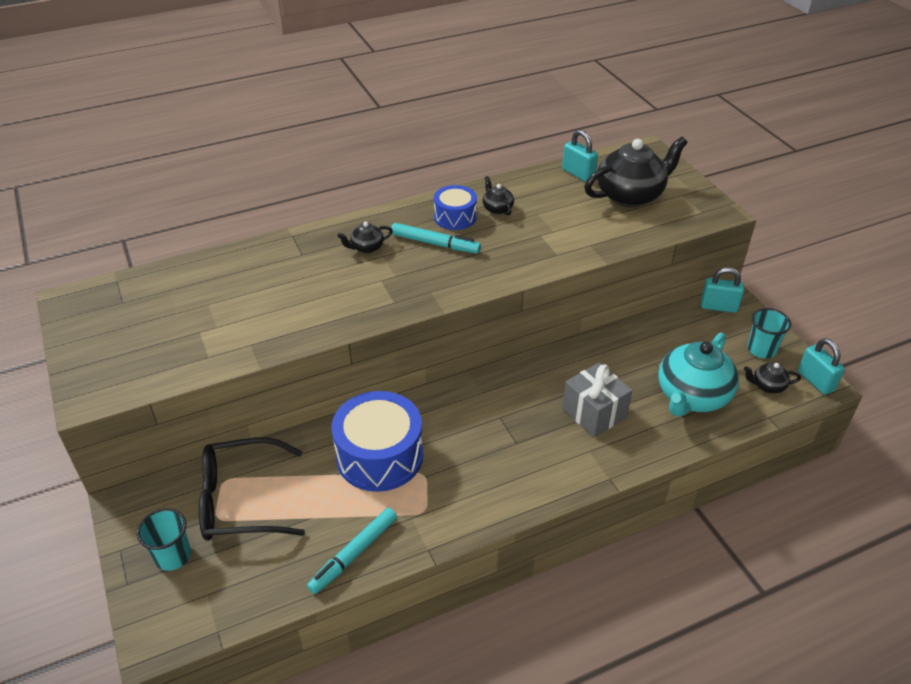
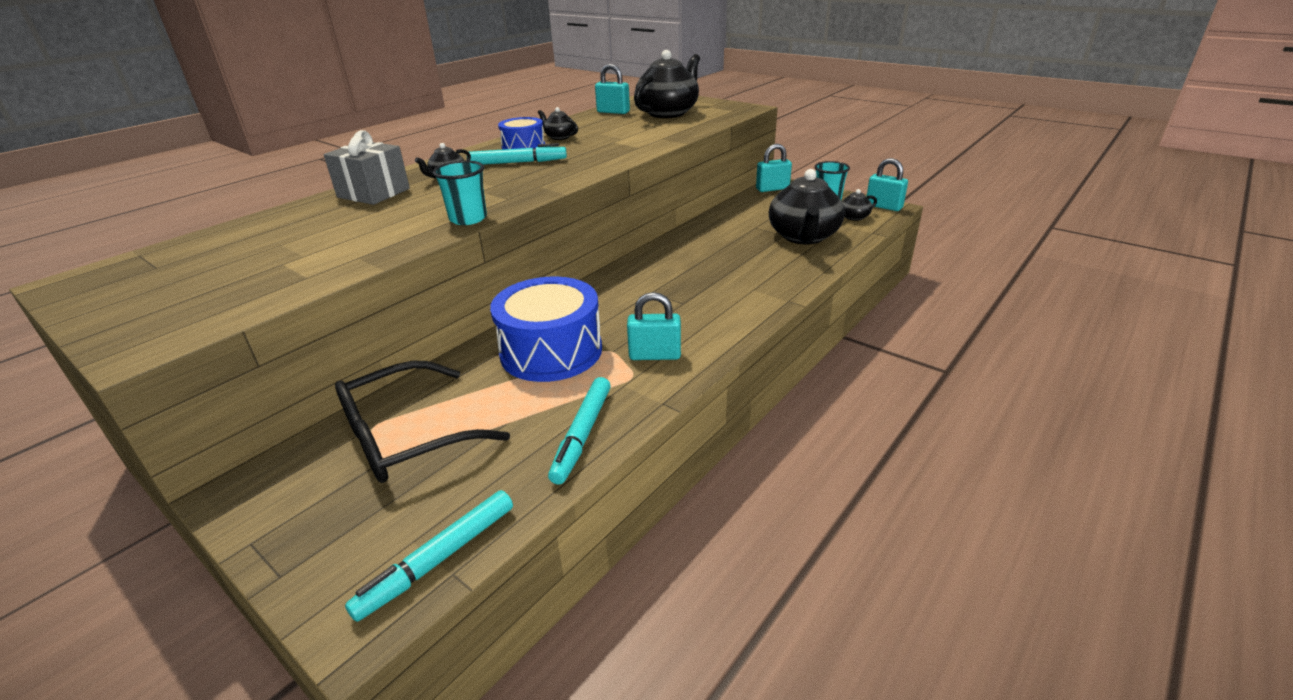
camera: 25 degrees left, 10 degrees down
(173, 556) = (338, 520): turquoise cup -> turquoise cup (468, 219)
(215, 617) = (439, 559): none -> turquoise marker
(454, 496) = (654, 355): none -> turquoise padlock
(594, 413) = (734, 266): grey gift -> grey gift (373, 193)
(692, 396) = (803, 237): turquoise teapot -> black teapot

